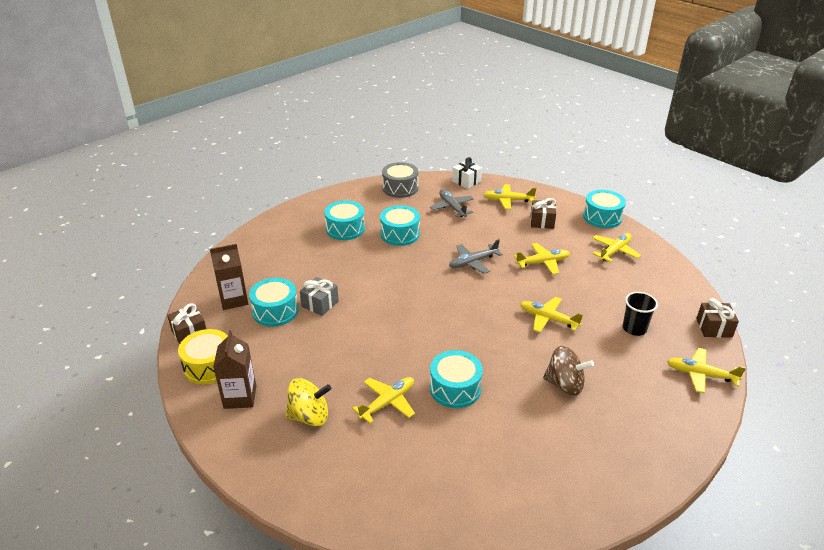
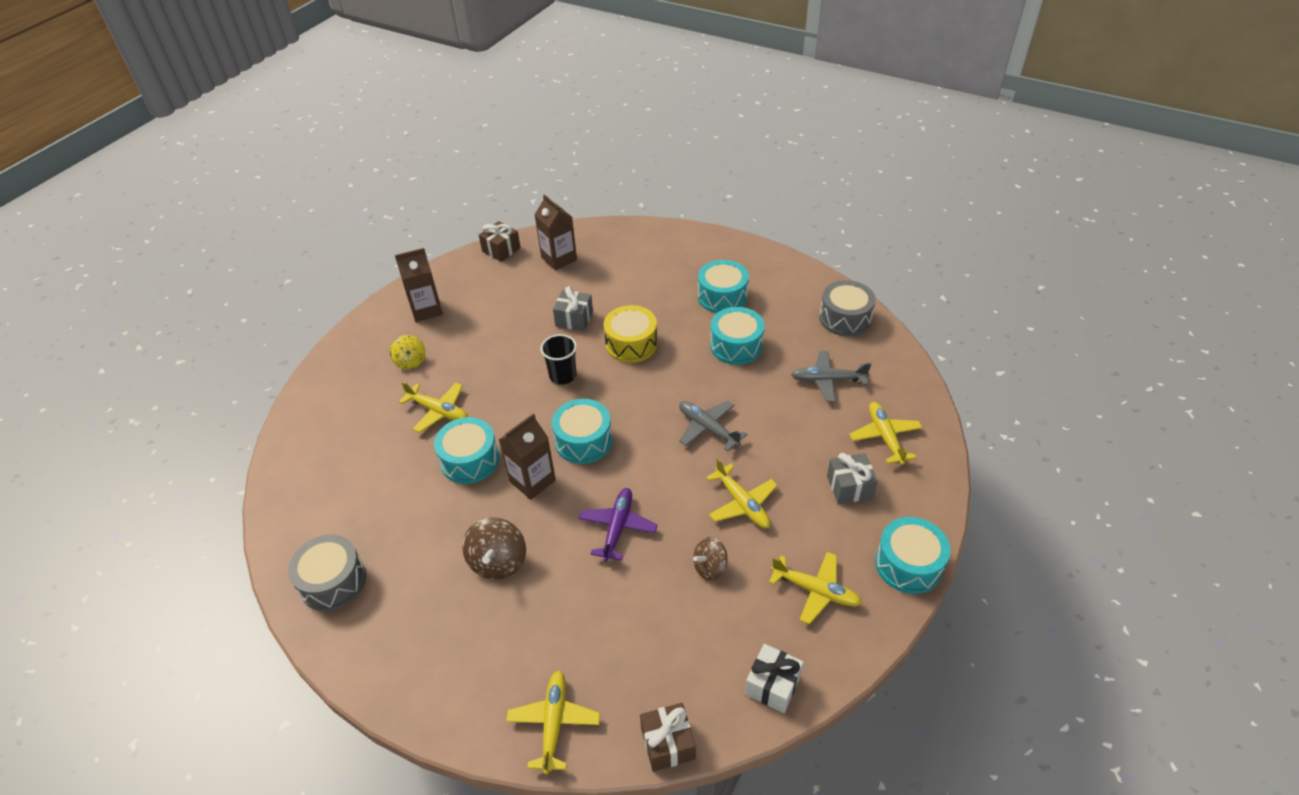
camera: 75 degrees right, 10 degrees up
(209, 366) = (461, 277): yellow drum -> yellow drum (631, 344)
(275, 311) = (551, 291): turquoise drum -> turquoise drum (583, 441)
(309, 416) = (410, 361): yellow spinning top -> yellow spinning top, size x0.66
(452, 207) = (828, 380): grey plane -> grey plane turned 135 degrees counterclockwise
(466, 181) = (909, 380): white gift -> white gift (772, 685)
(490, 355) = (532, 481): none -> brown carton
(542, 221) = (849, 487): brown gift -> grey gift
(548, 319) = (617, 528): yellow plane -> purple plane
(563, 494) = (333, 581): none -> grey drum
(590, 286) = (710, 567): none -> brown spinning top
(634, 328) = (630, 631): black cup -> black cup (563, 375)

